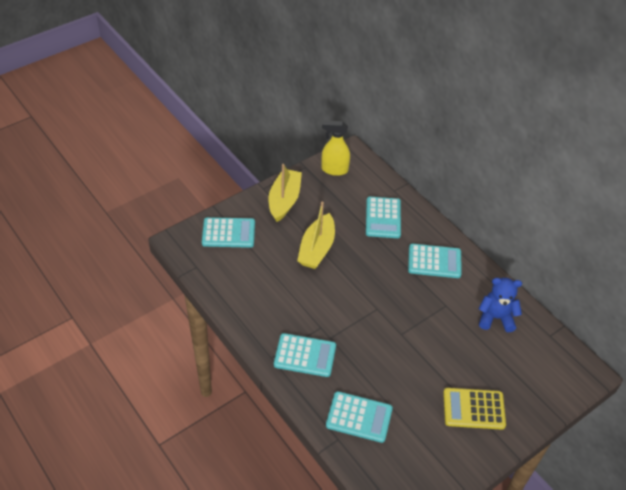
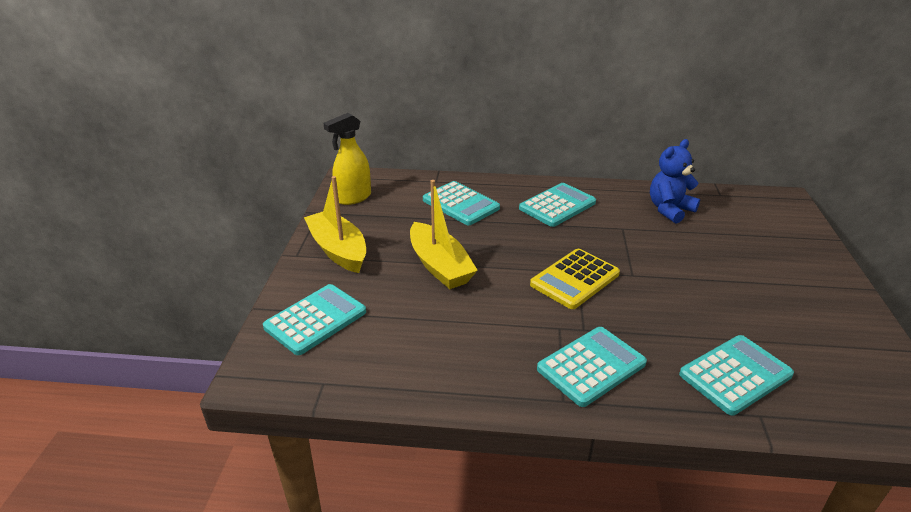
camera: 45 degrees left, 15 degrees down
(473, 409) = (784, 283): yellow calculator -> yellow calculator (575, 279)

